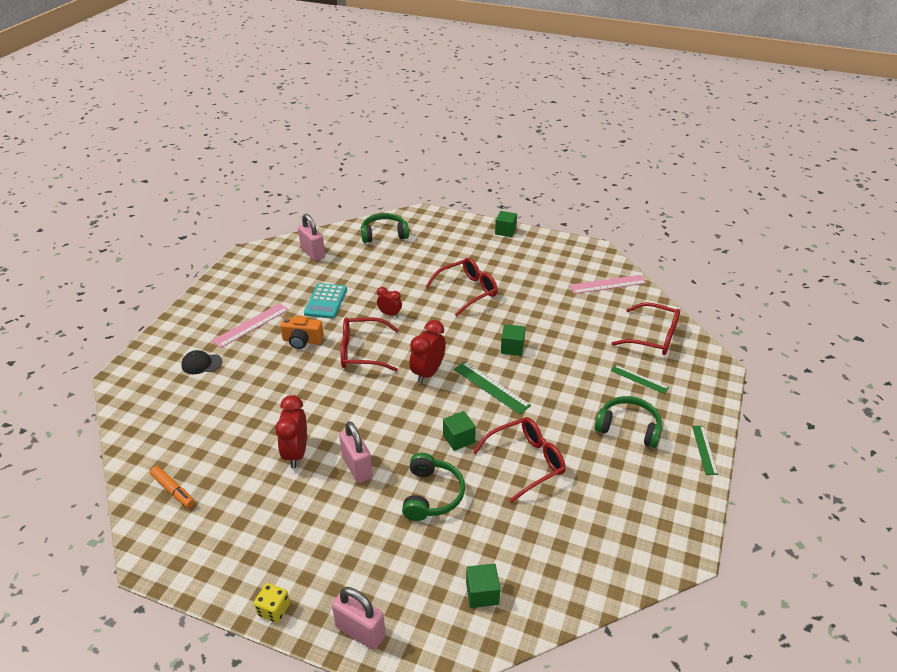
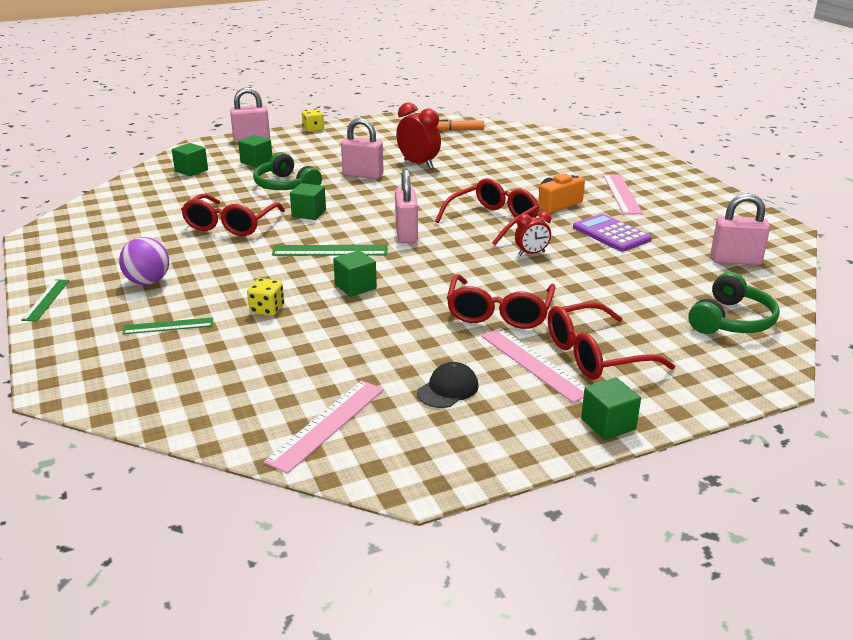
camera: 135 degrees right, 10 degrees down
(201, 364) = (590, 165): black cap -> black cap (448, 389)
(326, 301) = (611, 234): turquoise calculator -> purple calculator
(409, 565) = (256, 162): none -> green cube
(428, 373) = (406, 234): red clock -> pink padlock
(493, 262) = (534, 363): none -> pink ruler
(576, 360) = (267, 309): none -> yellow dice
(628, 428) = (148, 282): green headphones -> purple ball
(653, 337) = (184, 381): red glasses -> red glasses (595, 355)
(704, 449) = (46, 300): green ruler -> green ruler turned 45 degrees clockwise

